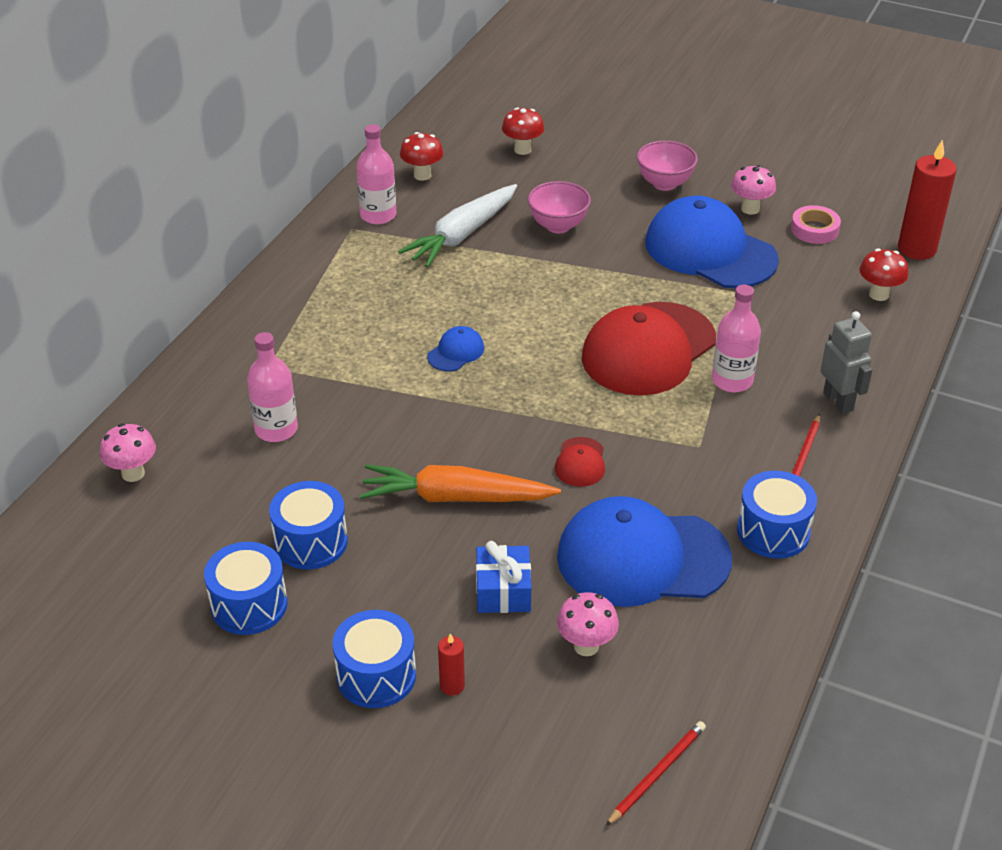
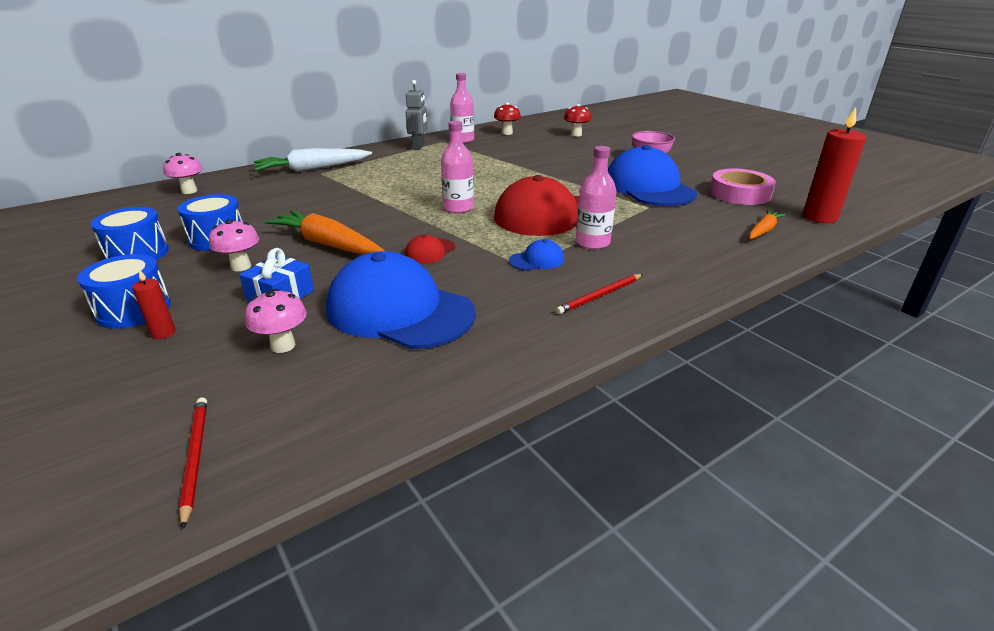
camera: 30 degrees right, 10 degrees down
(276, 429) = (283, 194): pink bottle -> pink bottle (458, 208)
(456, 352) = (427, 190): blue cap -> blue cap (537, 260)
(462, 235) = (497, 153): white carrot -> white carrot (312, 169)
(558, 226) = (559, 161): pink bowl -> none
(657, 774) = (195, 457): red pencil -> red pencil turned 90 degrees counterclockwise
(750, 209) = (699, 177): pink mushroom -> pink mushroom (241, 266)
(773, 531) = (523, 329): blue drum -> none
(814, 229) = (740, 193): pink tape -> pink tape, size x1.58
(838, 401) = (668, 273): grey robot -> grey robot (419, 147)
(878, 294) = (763, 230): red mushroom -> orange carrot

